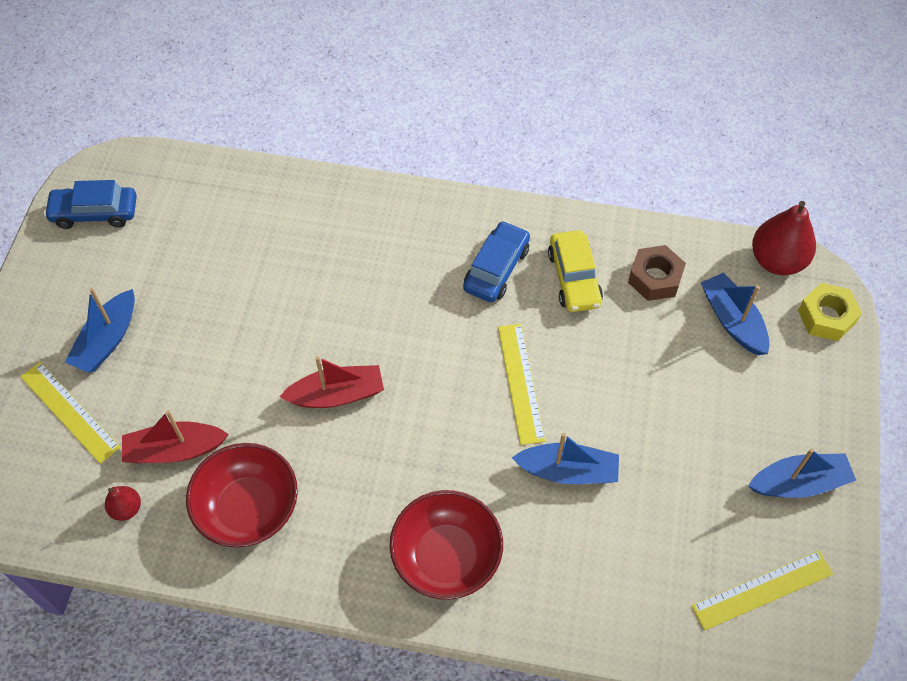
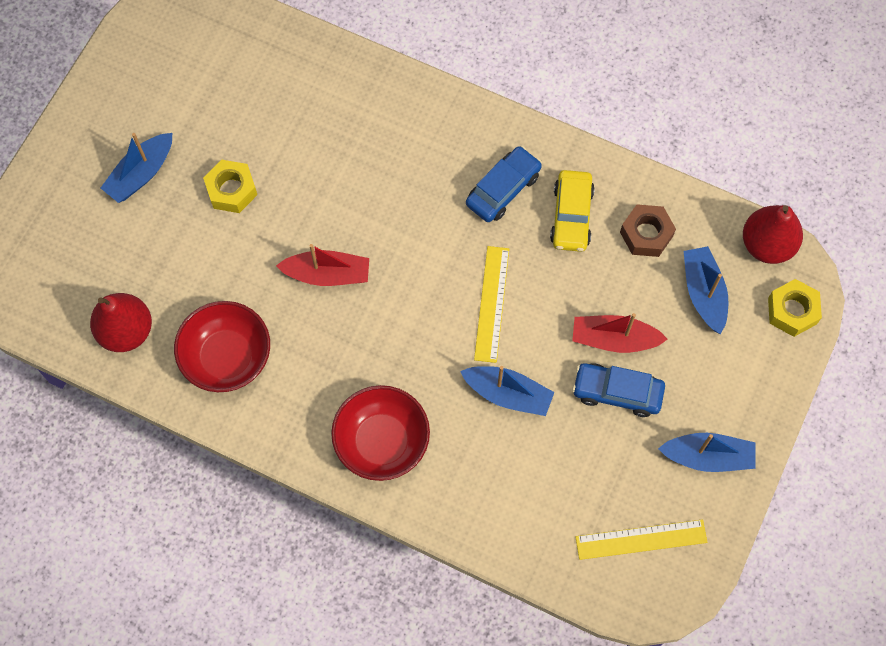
camera: 15 degrees right, 10 degrees up
(69, 412) = (96, 232): yellow ruler -> none
(95, 213) = (155, 46): blue car -> blue car (617, 392)
(126, 508) = (126, 331): red pear -> red pear, size x1.98
(174, 450) = (177, 289): red boat -> red boat (614, 339)
(210, 334) = (231, 190): none -> yellow nut

